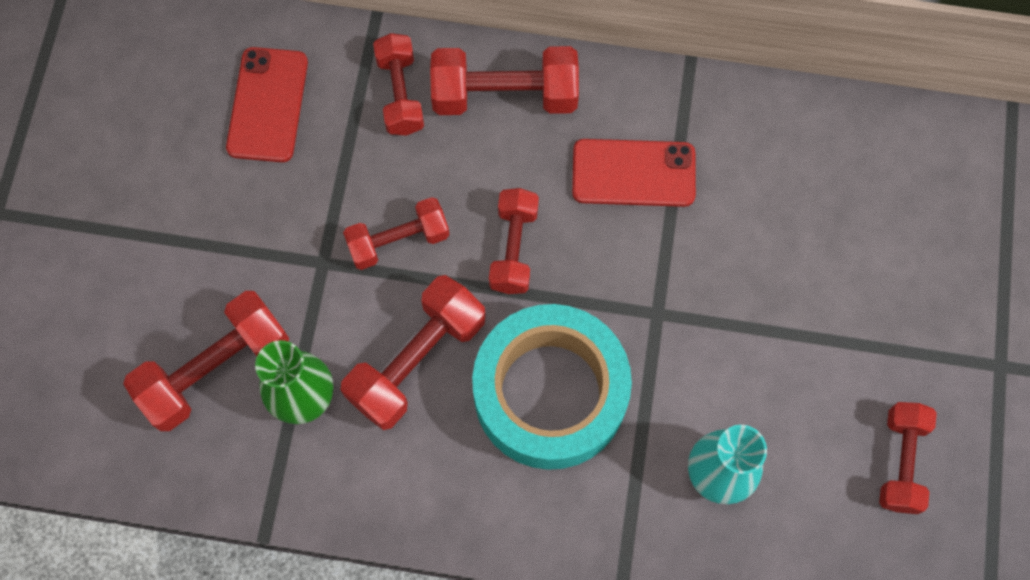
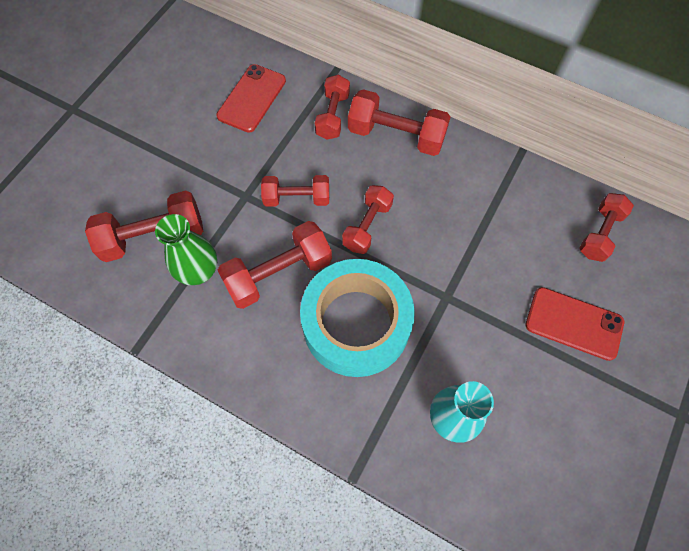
camera: 20 degrees right, 5 degrees down
(633, 173) = (461, 205): red phone -> red phone (574, 323)
(901, 461) = (587, 458): red dumbbell -> red dumbbell (599, 234)

